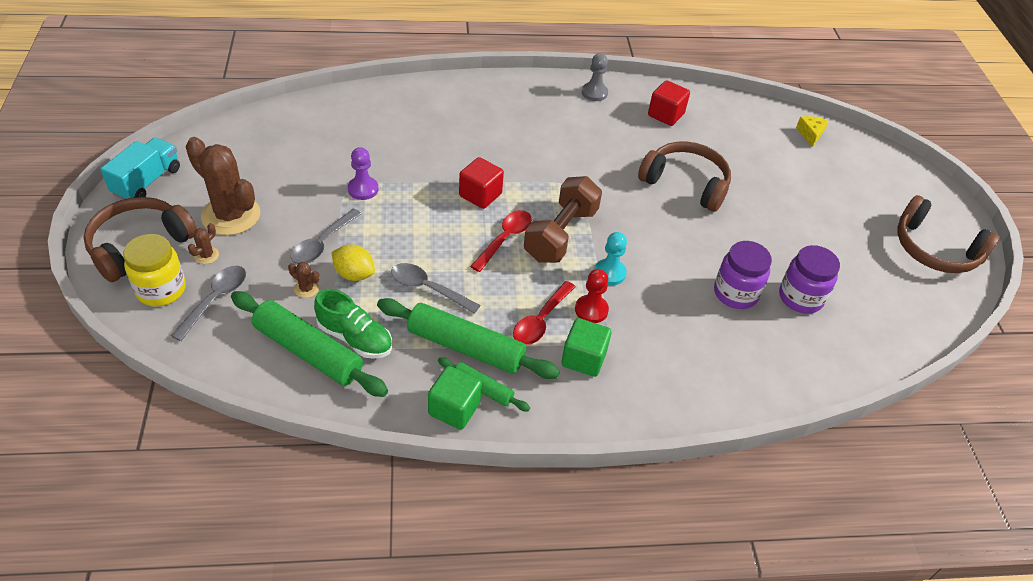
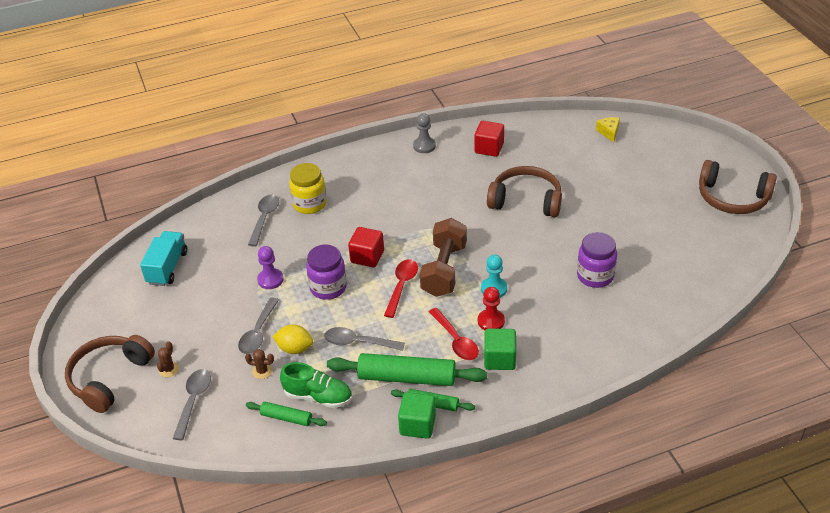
camera: 10 degrees left, 5 degrees down
(147, 181) = (88, 325): turquoise truck -> turquoise truck (167, 268)
(161, 290) = (146, 407): yellow jar -> yellow jar (309, 204)
(231, 215) = (172, 332): brown cactus -> none
(308, 352) = (286, 418): green rolling pin -> green rolling pin, size x0.52
(387, 122) = (264, 219): none -> grey spoon
(541, 320) = (456, 340): red spoon -> red spoon turned 45 degrees counterclockwise
(800, 298) = (645, 265): purple jar -> purple jar (328, 288)

